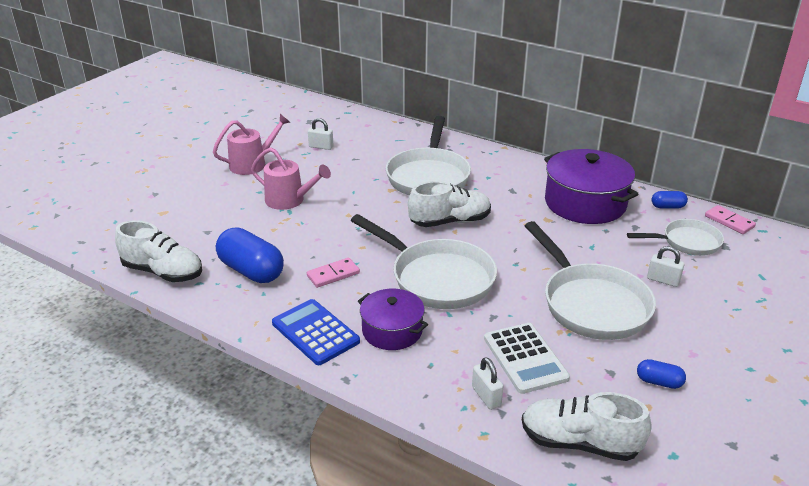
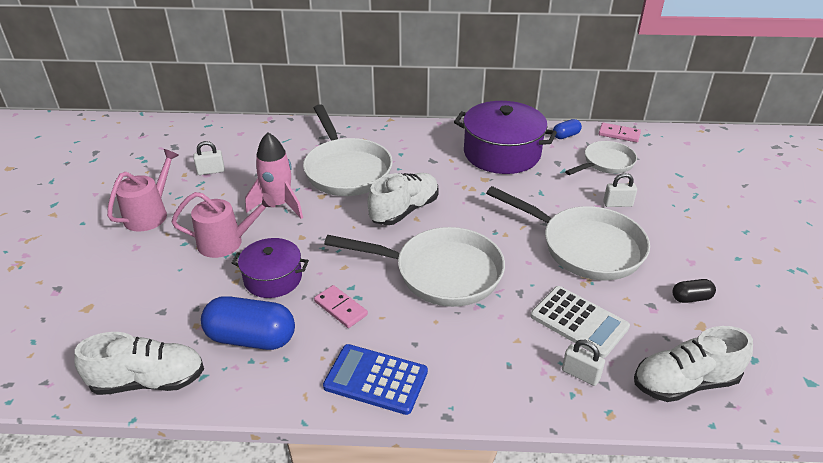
camera: 30 degrees left, 5 degrees up
(333, 274) = (341, 308): pink domino -> pink domino turned 75 degrees counterclockwise
(351, 186) = (279, 205): none -> pink rocket
(392, 331) = (446, 345): purple pot -> purple pot (273, 278)
(659, 382) = (691, 298): blue capsule -> black capsule

